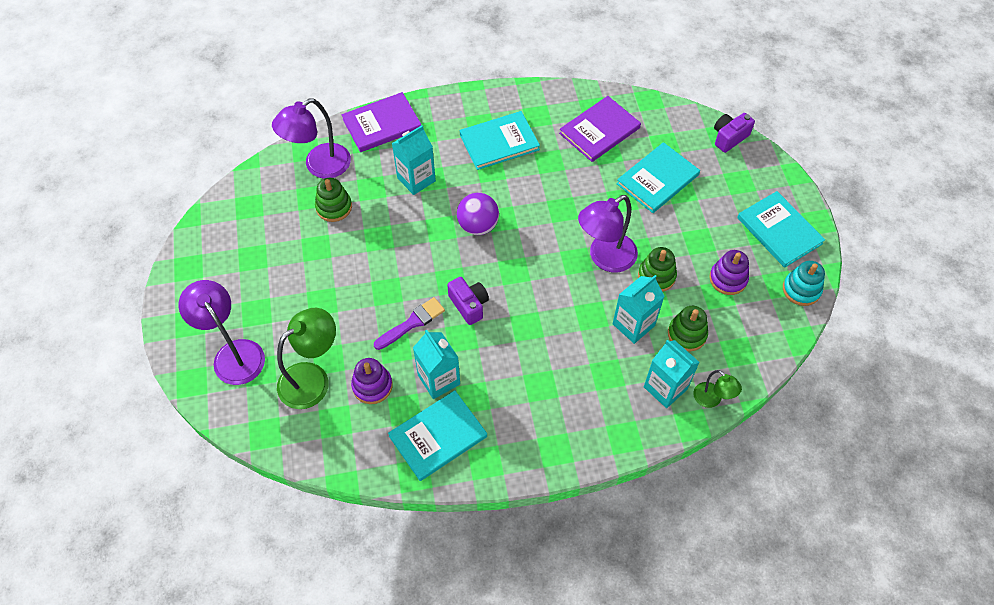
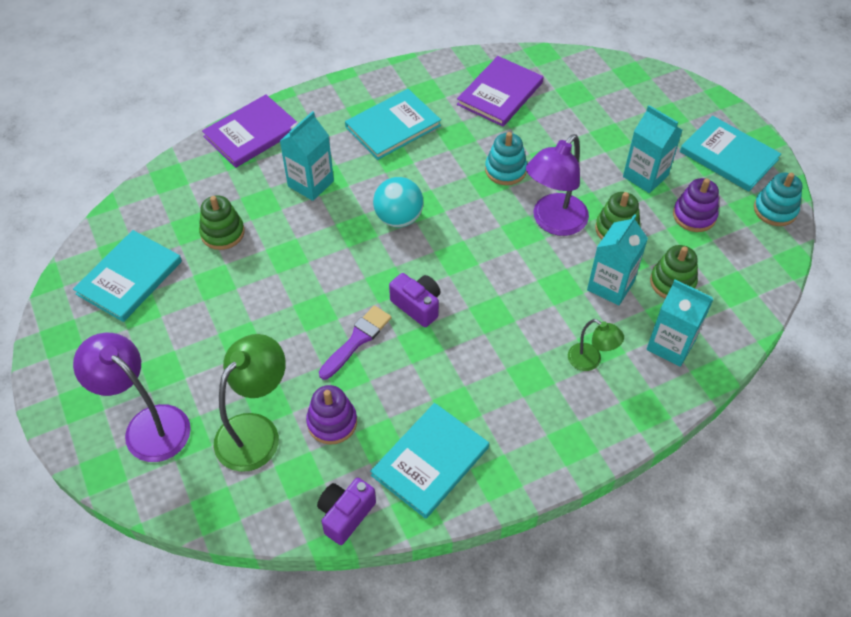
camera: 15 degrees left, 5 degrees down
(319, 166) = (191, 192): purple lamp -> none
(439, 379) = (409, 396): turquoise carton -> turquoise carton (645, 176)
(478, 226) = (398, 218): purple ball -> turquoise ball
(580, 202) = (505, 170): none -> turquoise stacking toy
(657, 179) = (580, 130): turquoise book -> turquoise book (129, 277)
(711, 399) = (726, 345): green lamp -> green lamp (590, 361)
(729, 138) = (640, 74): purple camera -> purple camera (345, 515)

